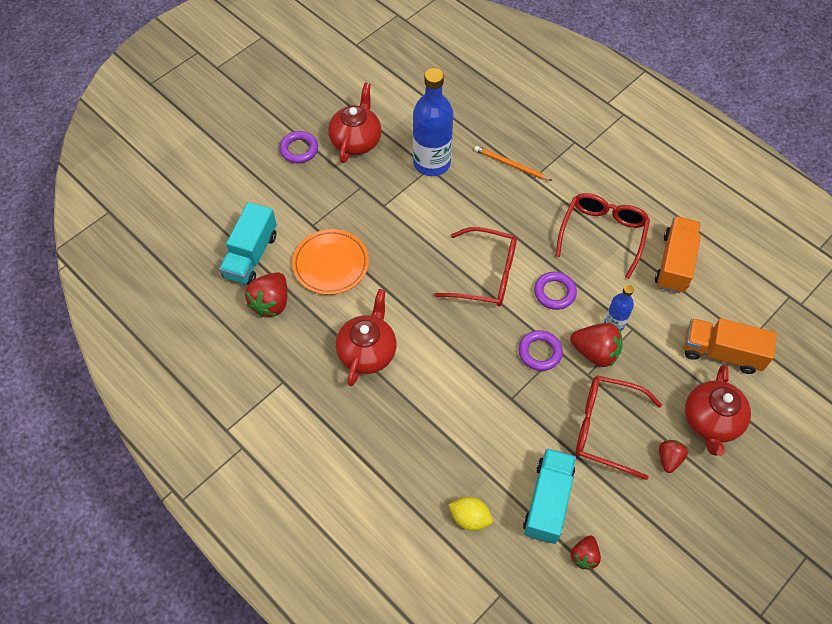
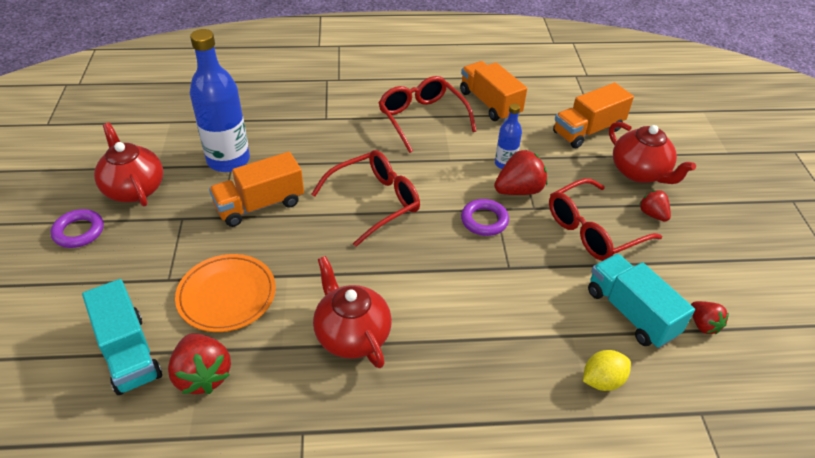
camera: 50 degrees left, 15 degrees down
(414, 215) = (260, 205): none -> orange truck
(511, 165) = (297, 121): orange pencil -> none
(554, 292) = (440, 176): purple ring -> none

